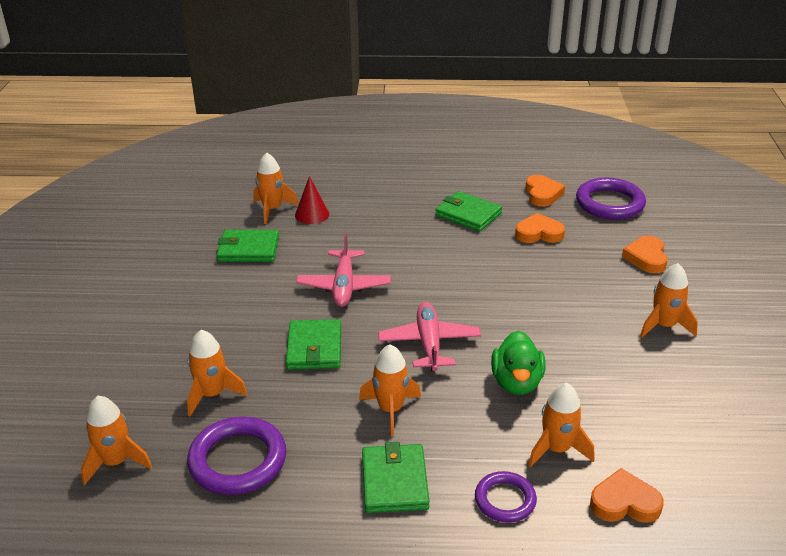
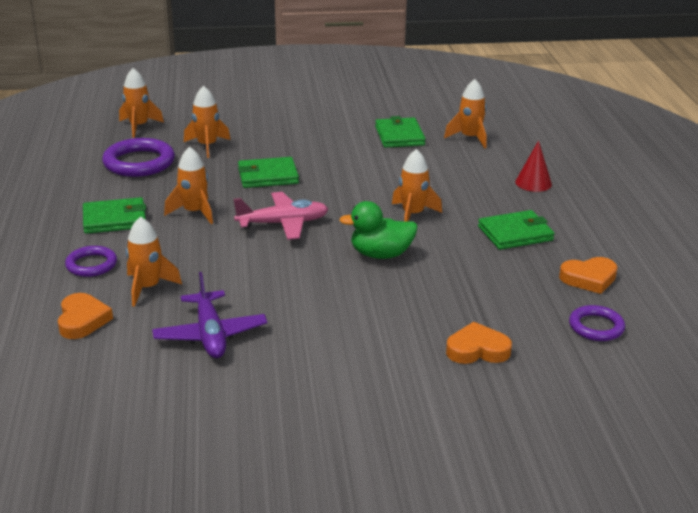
camera: 80 degrees right, 5 degrees down
(312, 214) = (470, 156): red cone -> red cone (533, 183)
(344, 286) = (358, 180): pink plane -> none
(468, 214) = (515, 233): green wallet -> green wallet turned 45 degrees clockwise
(516, 382) = (234, 267): green duck -> green duck (381, 254)
(539, 233) = (497, 277): orange heart -> none
(609, 203) = (596, 327): purple ring -> purple ring, size x0.60
(641, 403) = (210, 334): none -> purple plane
(664, 326) = (341, 355): orange rocket -> orange rocket (413, 214)

